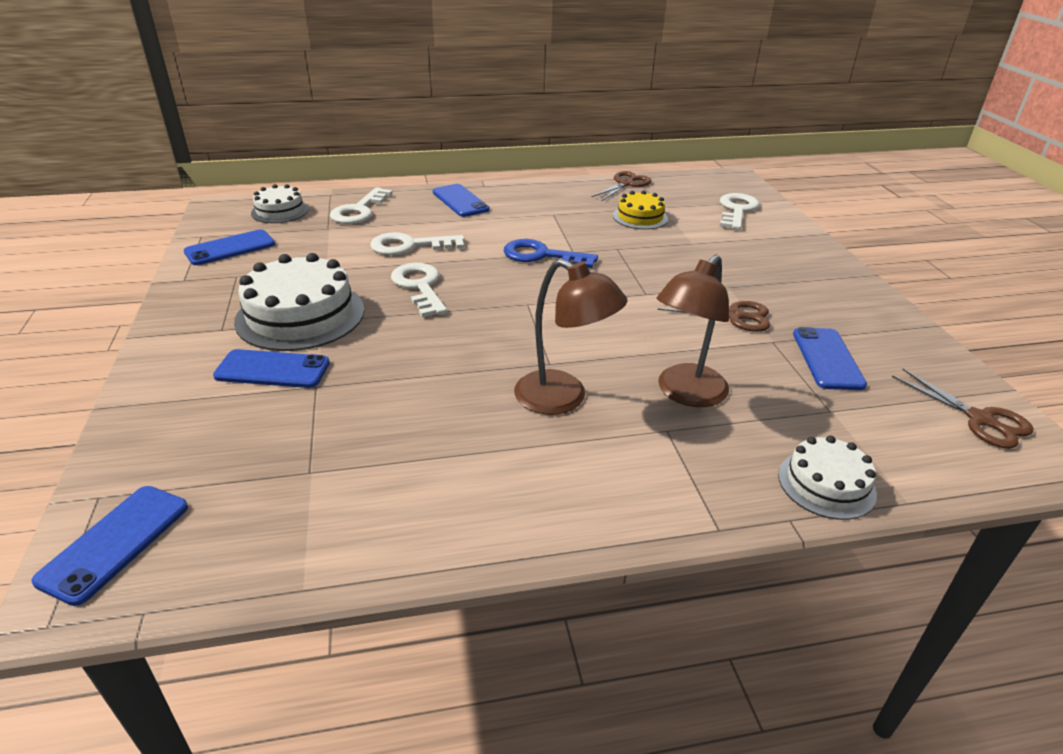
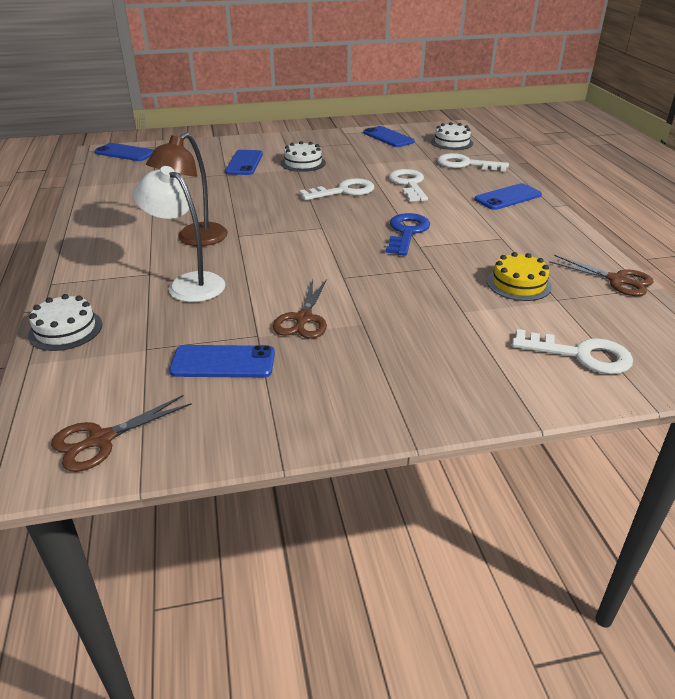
camera: 90 degrees right, 0 degrees up
(300, 315) = (303, 163): white cake -> white cake, size x0.56
(685, 394) = (188, 284): brown lamp -> white lamp

